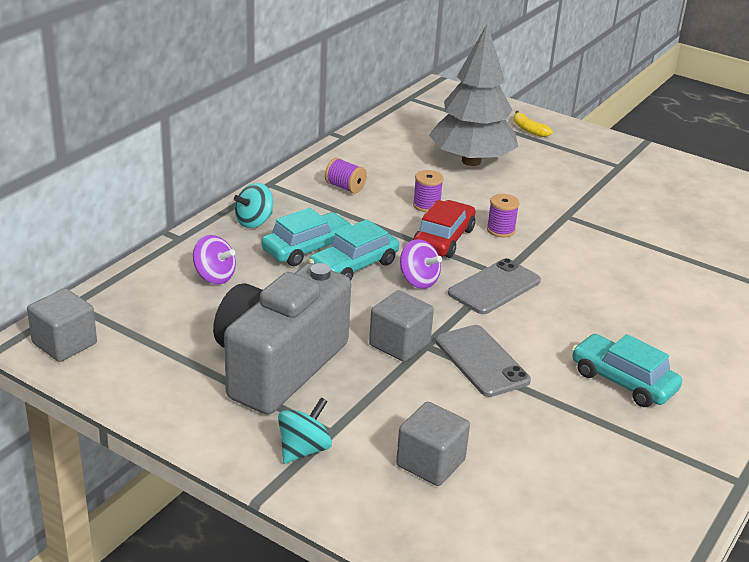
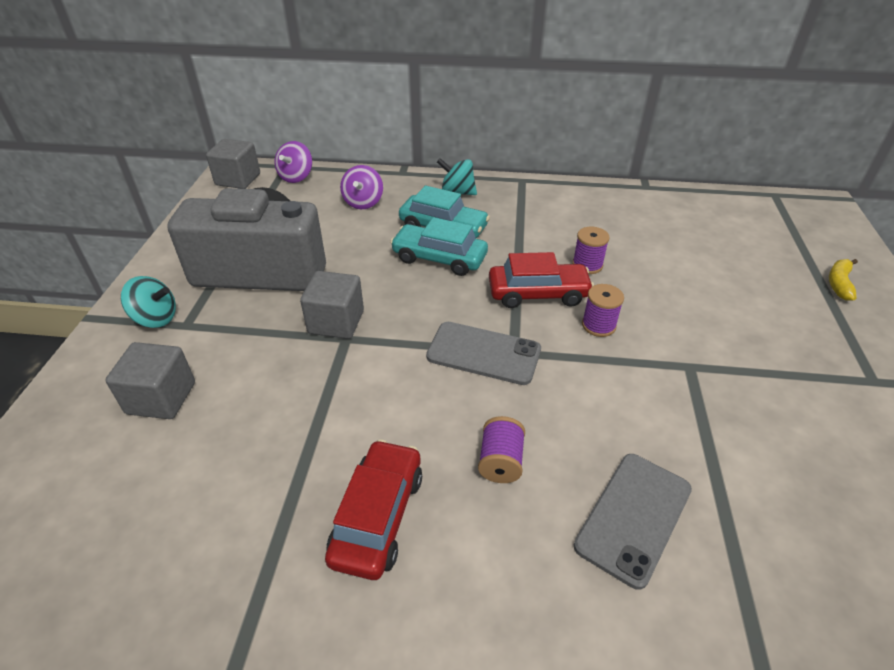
camera: 65 degrees right, 10 degrees up
(345, 187) = (562, 214): purple spool -> purple spool (500, 462)
(418, 281) = (449, 301): purple spinning top -> purple spinning top (296, 177)
(471, 161) = (709, 265): grey tree -> none
(481, 361) = (343, 383): grey phone -> grey phone (633, 517)
(623, 381) = (378, 516): turquoise car -> red car

